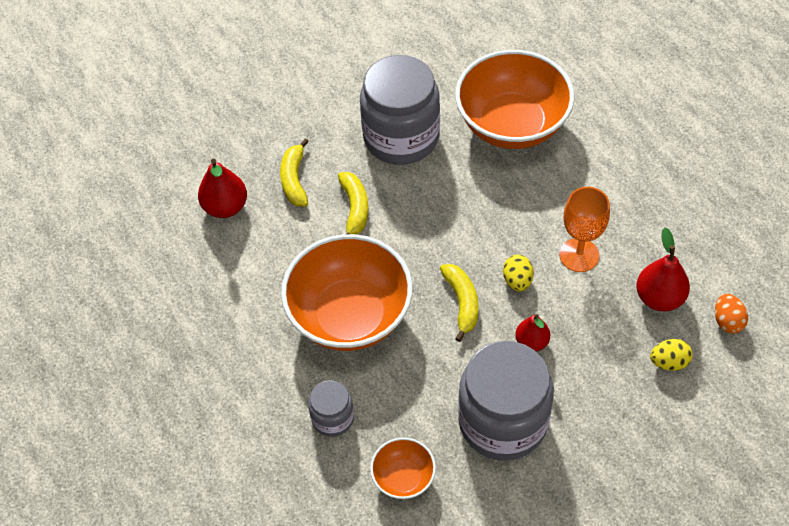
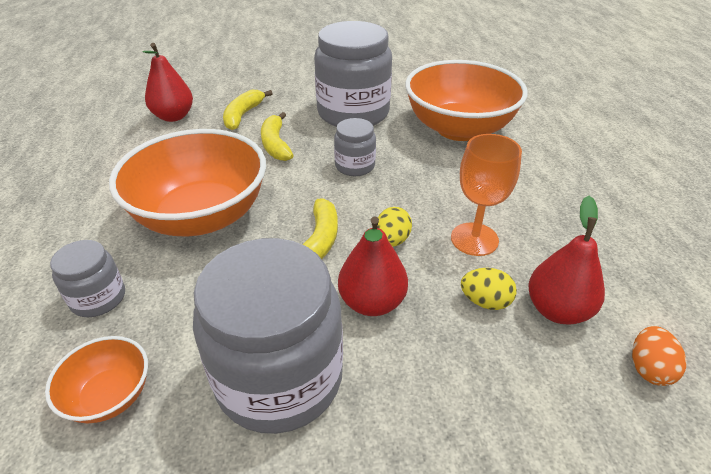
camera: 20 degrees right, 15 degrees down
(355, 209) = (275, 144): yellow banana -> yellow banana turned 150 degrees clockwise
(443, 209) = (355, 166): none -> grey jar
(531, 342) = (372, 302): red pear -> red pear, size x1.52
(669, 362) = (544, 389): yellow egg -> yellow egg (485, 301)

